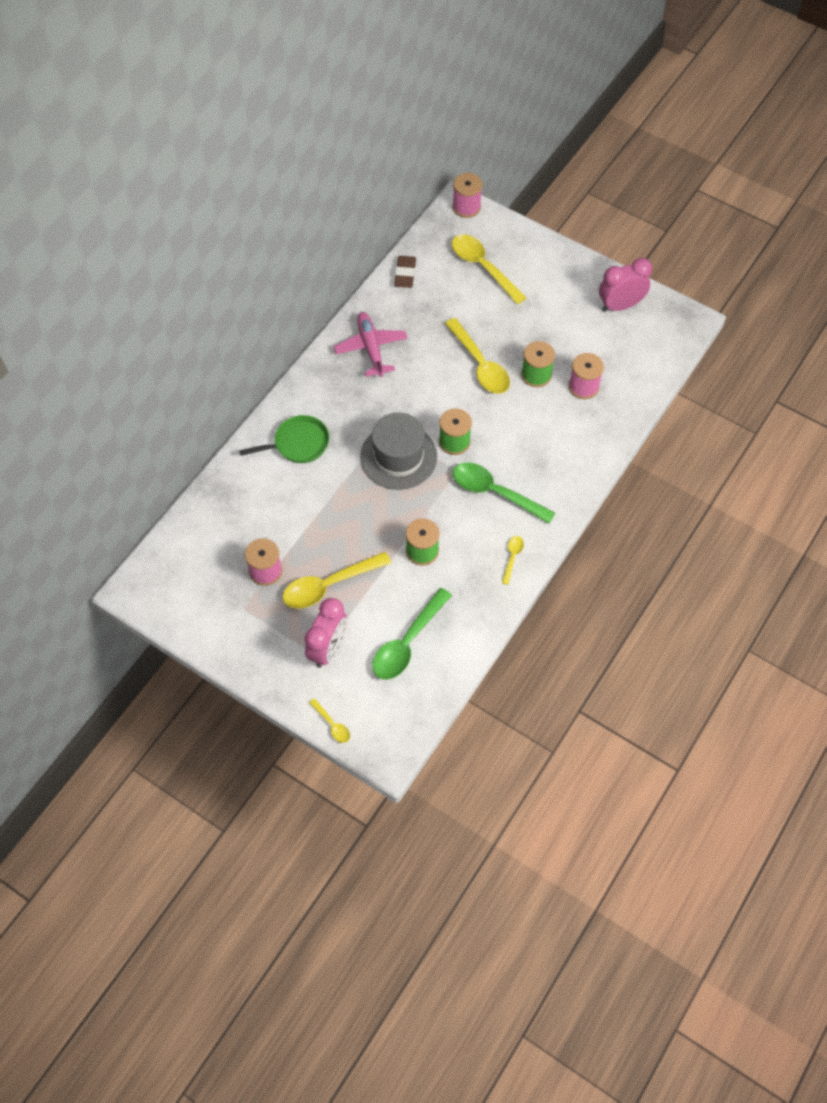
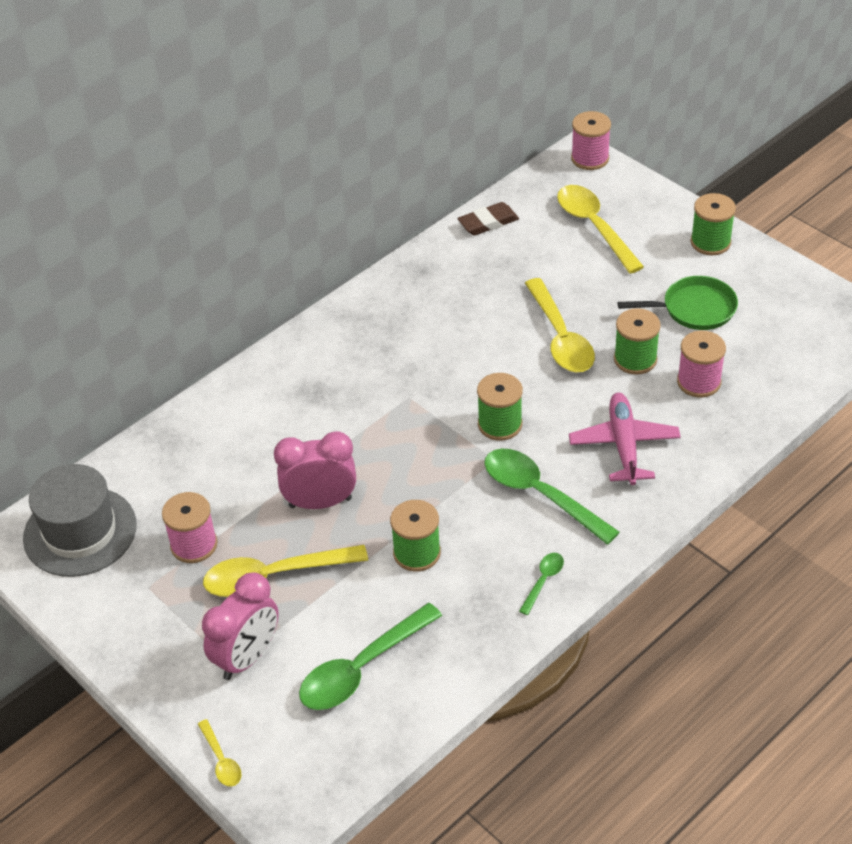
camera: 15 degrees right, 15 degrees down
(298, 443) = (287, 397): green pan -> green pan (694, 309)
(371, 348) = (418, 300): pink plane -> pink plane (624, 445)
(398, 456) = (418, 431): grey hat -> grey hat (80, 531)
(405, 274) = (488, 222): brown eraser -> brown eraser turned 45 degrees clockwise
(512, 558) = (543, 581): yellow spoon -> green spoon
(568, 269) = (710, 242): none -> green spool
(620, 305) = (773, 292): pink clock -> pink clock (320, 502)

